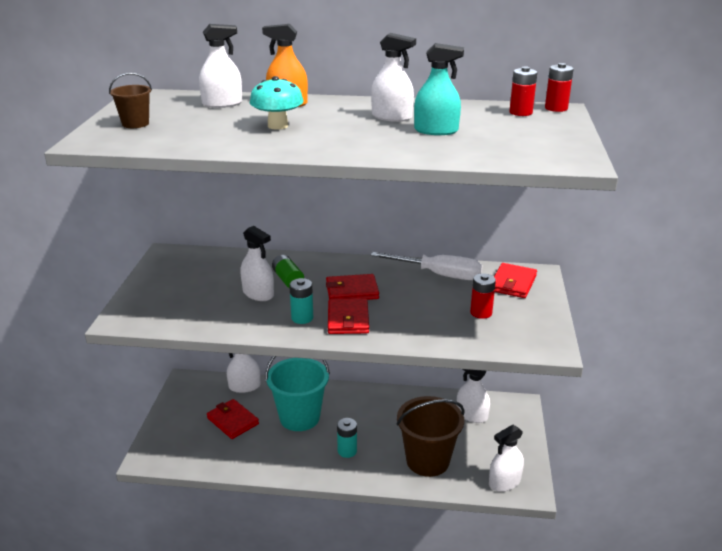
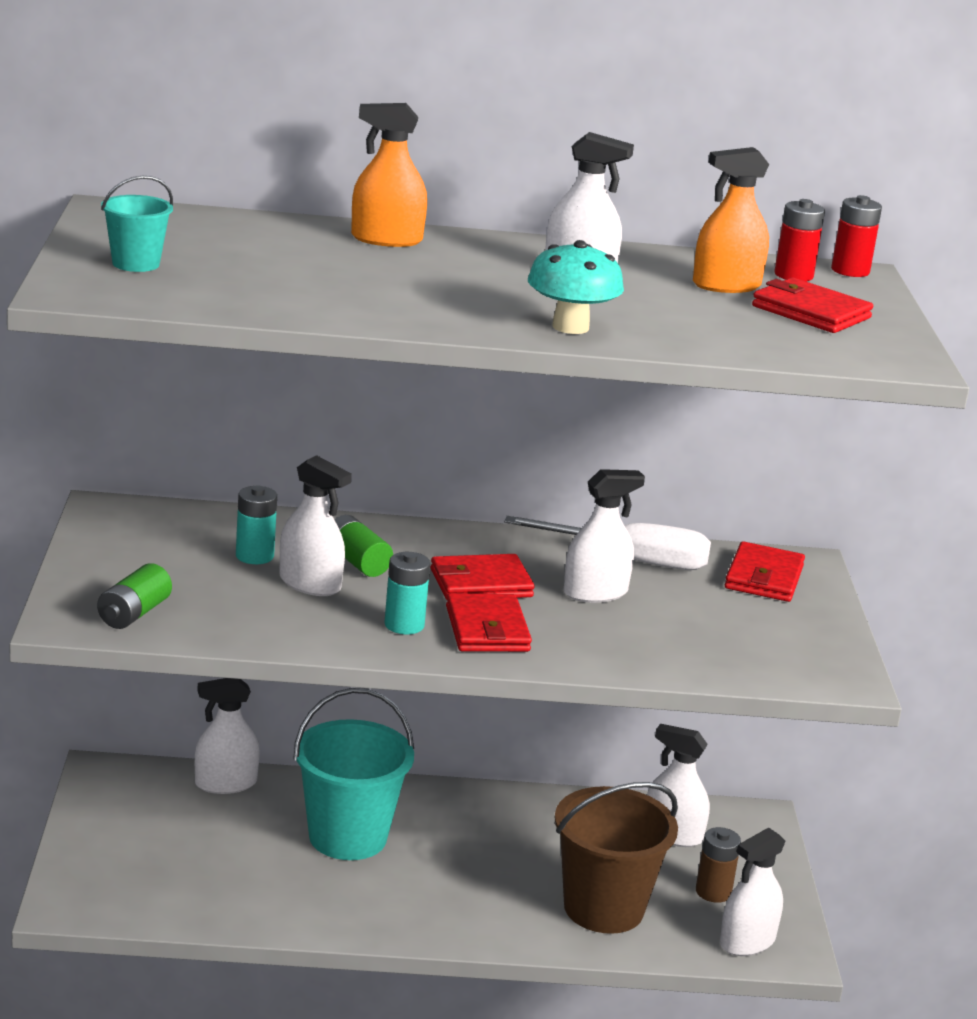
camera: 10 degrees left, 5 degrees down
(135, 124) = (136, 264): brown bucket -> turquoise bucket
(157, 314) = (134, 614): none -> green battery
(222, 104) = (269, 234): white spray bottle -> white spray bottle (595, 592)
(233, 421) = (218, 843): red wallet -> red wallet (811, 312)
(278, 126) = (390, 279): turquoise mushroom -> turquoise mushroom (570, 327)
(347, 451) = (451, 893): turquoise battery -> turquoise battery (254, 556)
(436, 130) = (663, 300): turquoise spray bottle -> none
(478, 120) = (726, 285): none -> orange spray bottle
(481, 313) = (717, 623): red battery -> none
(489, 450) = (713, 892): none -> brown battery

